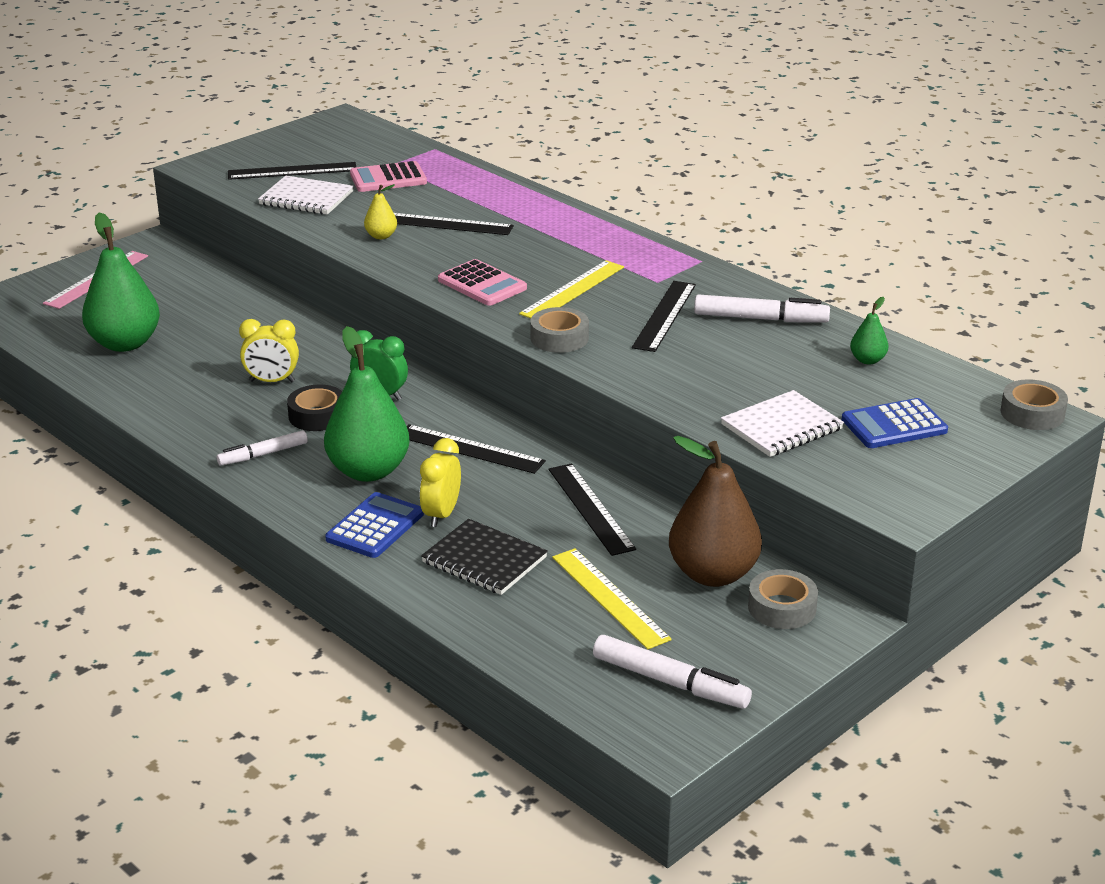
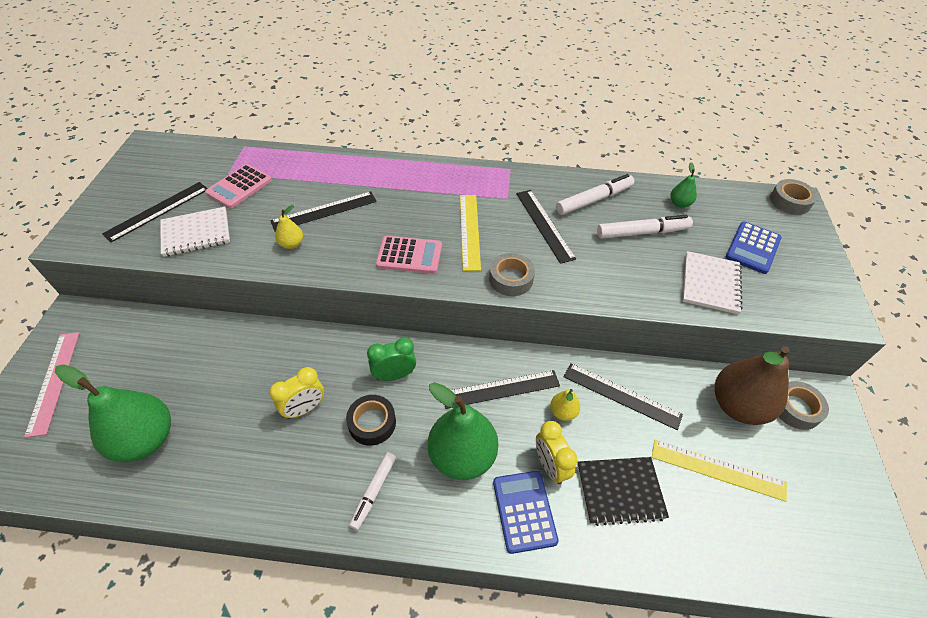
camera: 40 degrees left, 20 degrees up
(509, 490) = (563, 412): none -> yellow pear
(670, 682) = (828, 522): white marker -> white marker (642, 232)

